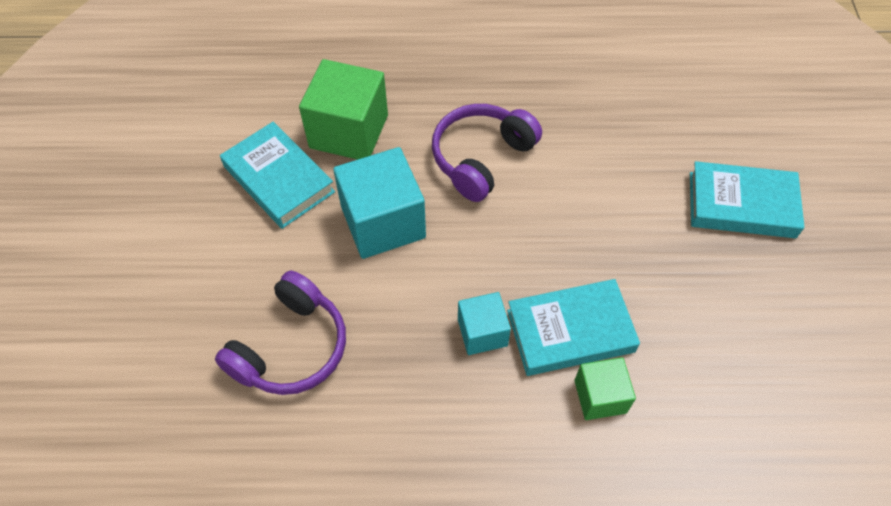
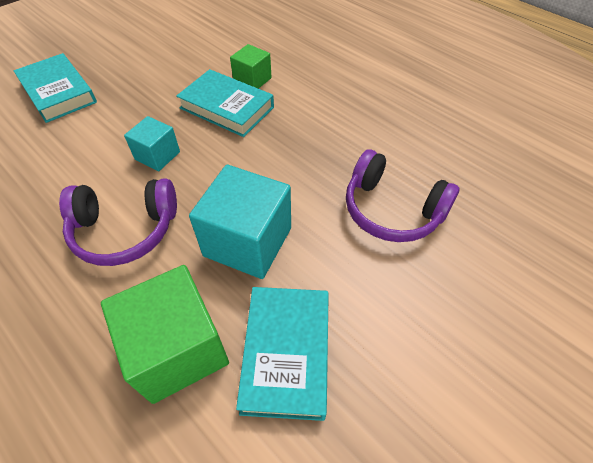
camera: 135 degrees left, 5 degrees down
(291, 347) = (392, 210): purple headphones -> purple headphones turned 135 degrees counterclockwise
(482, 332) = (270, 137): turquoise cube -> turquoise cube (157, 155)

